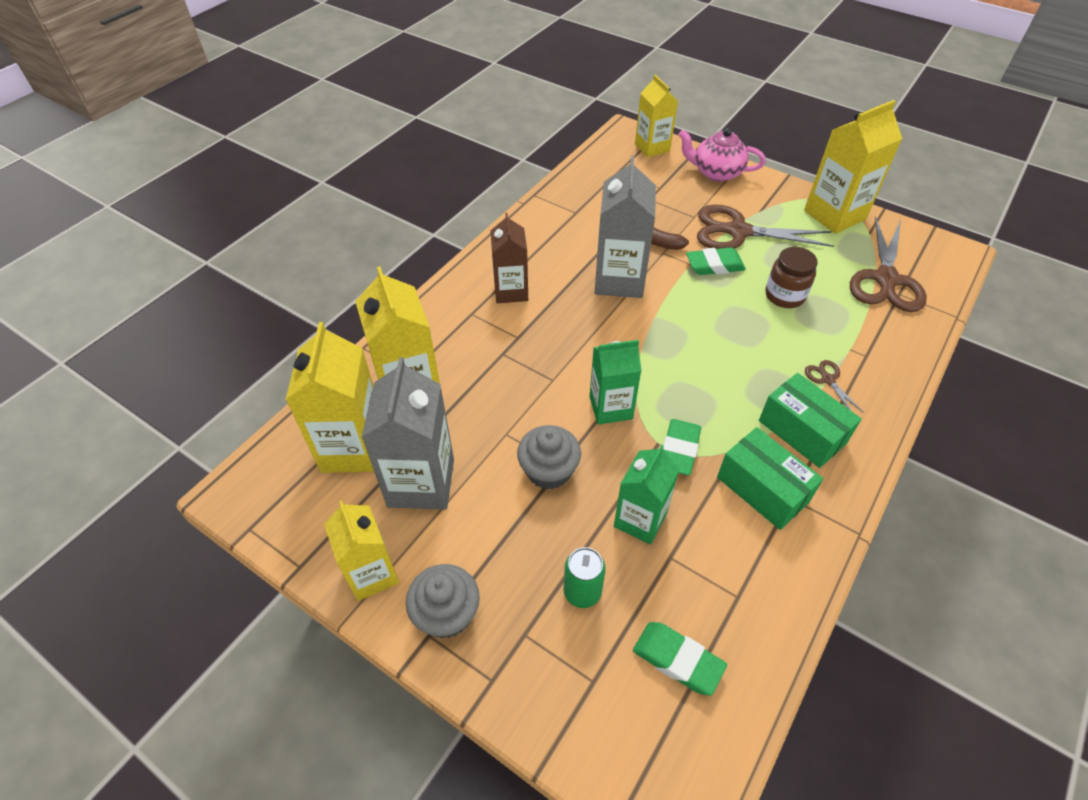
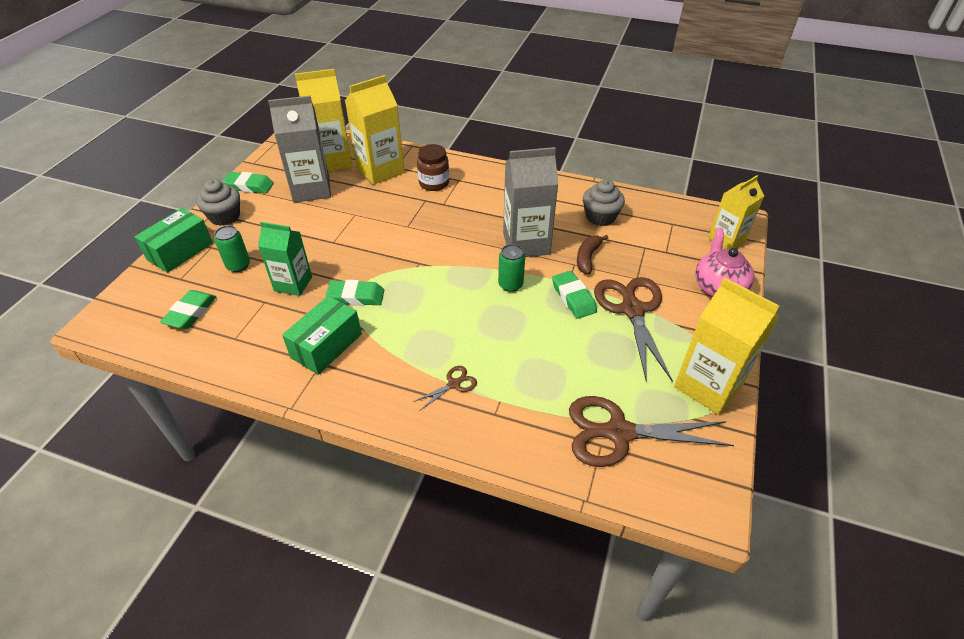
camera: 75 degrees right, 5 degrees down
(372, 574) = (249, 186): yellow carton -> green eraser
(511, 291) = (488, 192): brown carton -> none
(548, 470) = (328, 237): grey cupcake -> grey cupcake (600, 217)
(611, 407) = (388, 257): green carton -> none
(685, 307) = (510, 284): none -> green can
(784, 296) = (554, 349): brown jar -> brown jar (434, 183)
(802, 432) = (388, 368): green box -> green box (180, 251)

